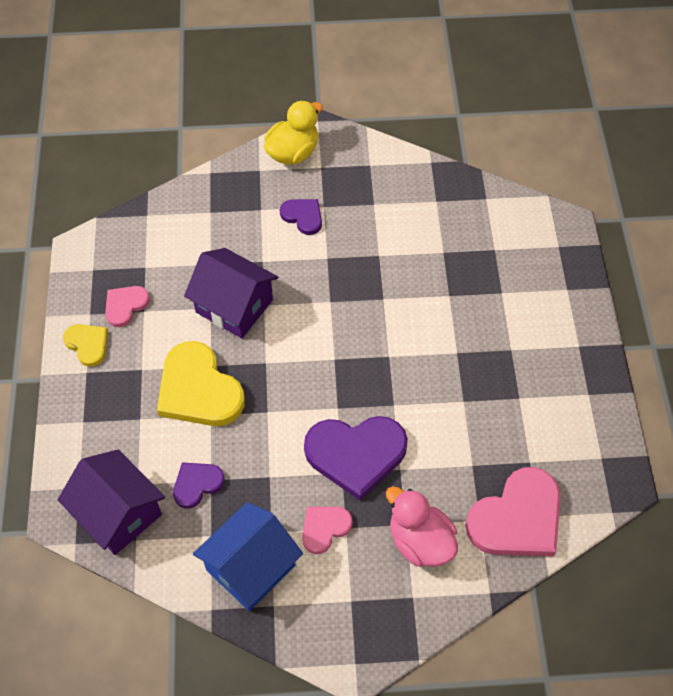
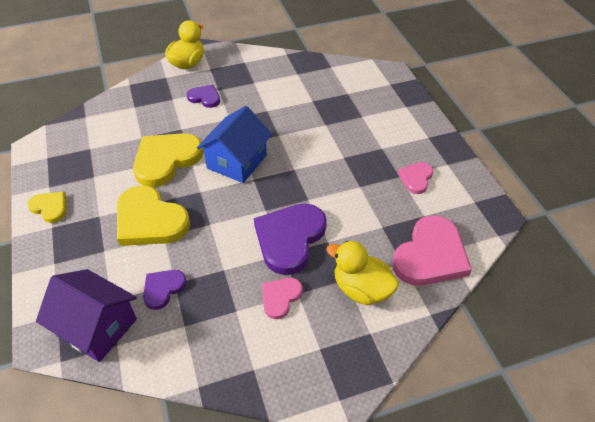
camera: 15 degrees left, 10 degrees down
(125, 306) = (78, 176): pink heart -> pink heart (416, 178)
(234, 306) = (166, 160): purple house -> yellow heart
(251, 567) = (225, 343): blue house -> blue house (237, 161)
(356, 454) = (289, 238): purple heart -> purple heart turned 135 degrees clockwise
(420, 541) = (361, 289): pink duck -> yellow duck

